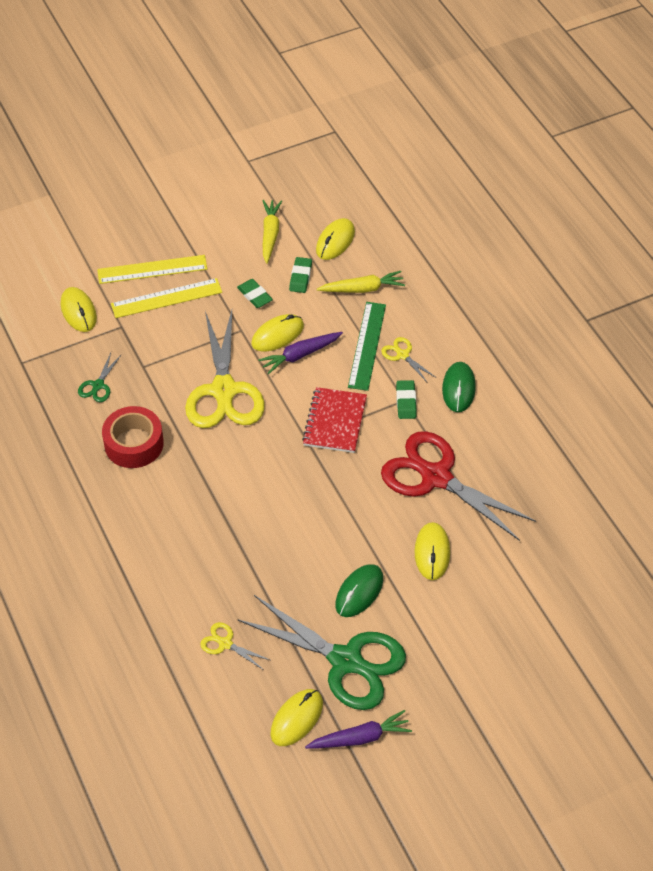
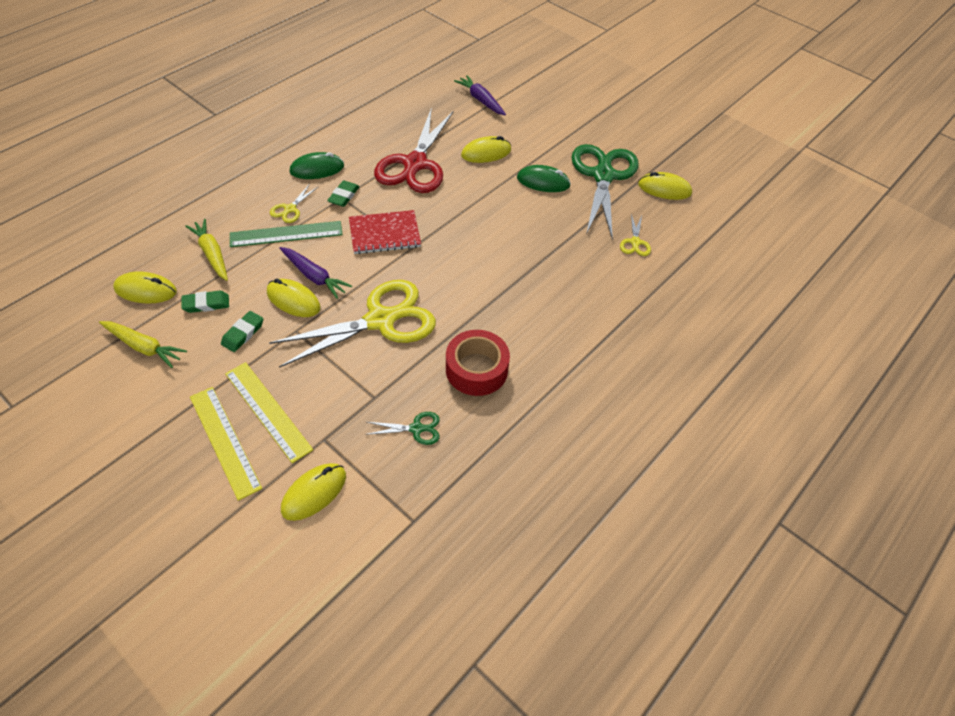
camera: 115 degrees left, 0 degrees up
(270, 234) = (144, 347): yellow carrot -> yellow carrot turned 135 degrees counterclockwise
(360, 738) = (654, 156): purple carrot -> purple carrot (481, 100)
(406, 402) = (344, 196): green eraser -> green eraser turned 45 degrees counterclockwise

